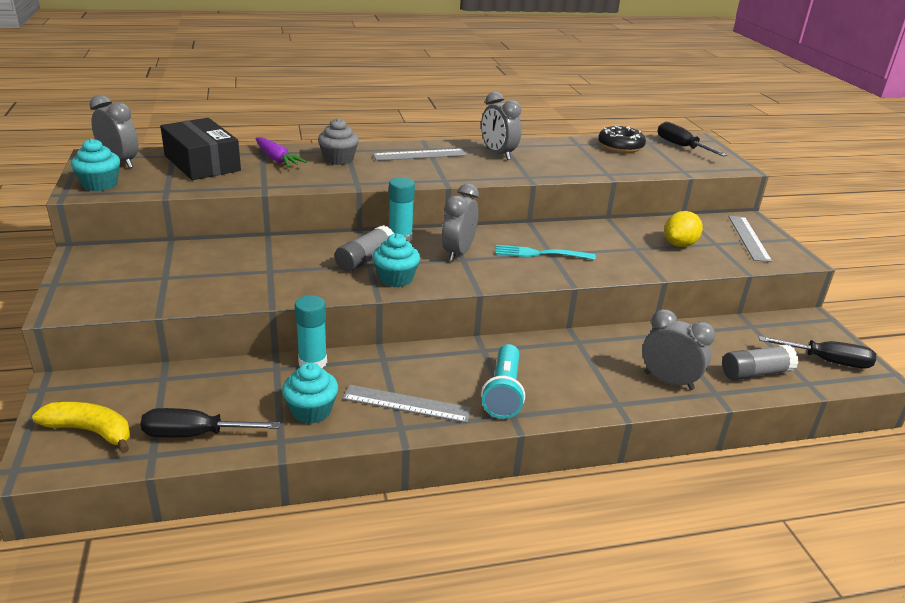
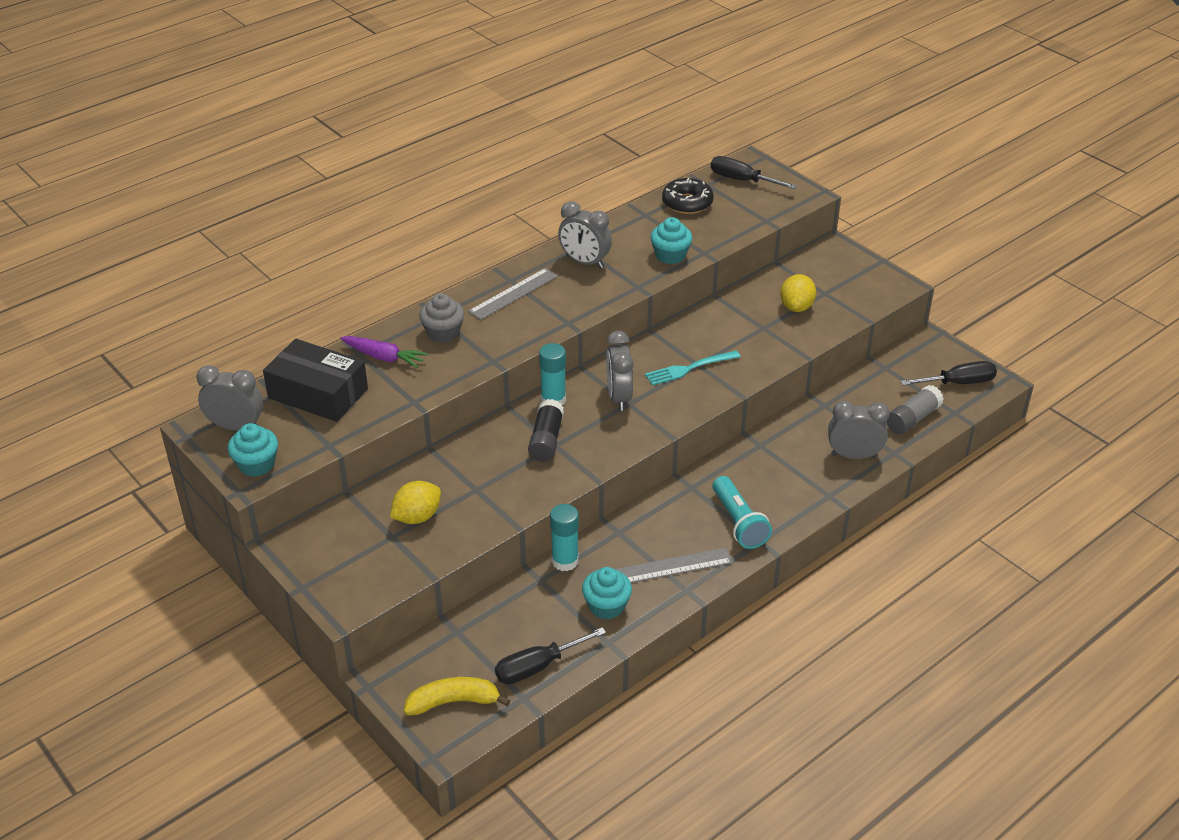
camera: 25 degrees left, 10 degrees up
(201, 272) = (417, 517): none -> yellow lemon
(365, 259) = (546, 440): grey glue stick -> black glue stick
(396, 278) = (592, 451): turquoise cupcake -> turquoise cupcake (670, 255)
(748, 238) = (848, 274): grey ruler -> none

